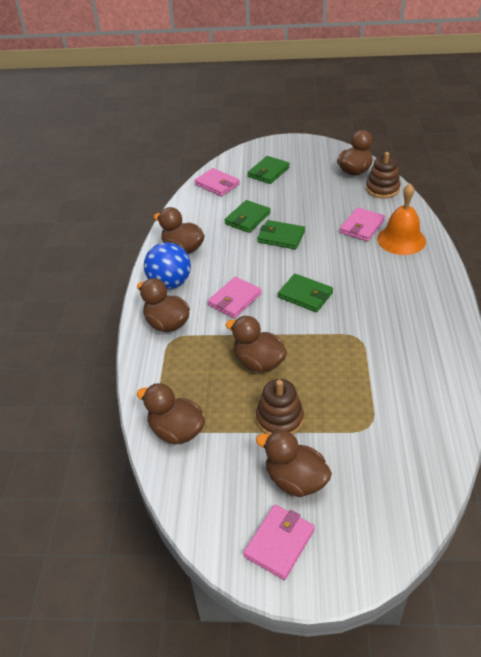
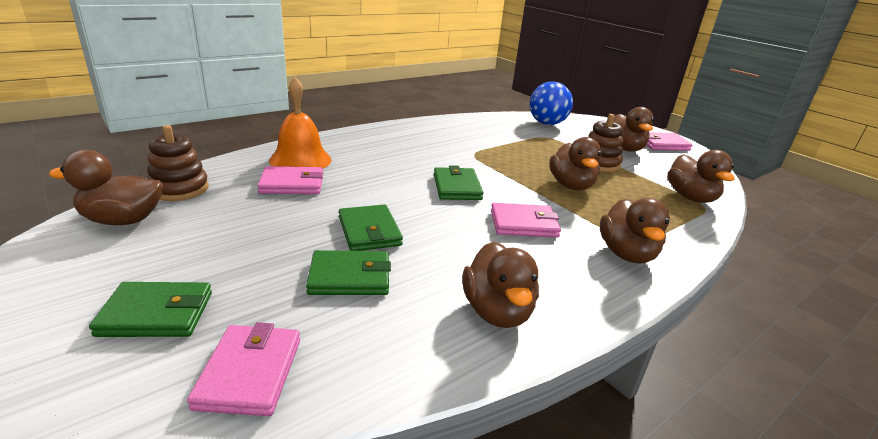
camera: 135 degrees left, 15 degrees down
(170, 283) = (575, 285): blue ball -> blue ball (547, 123)

